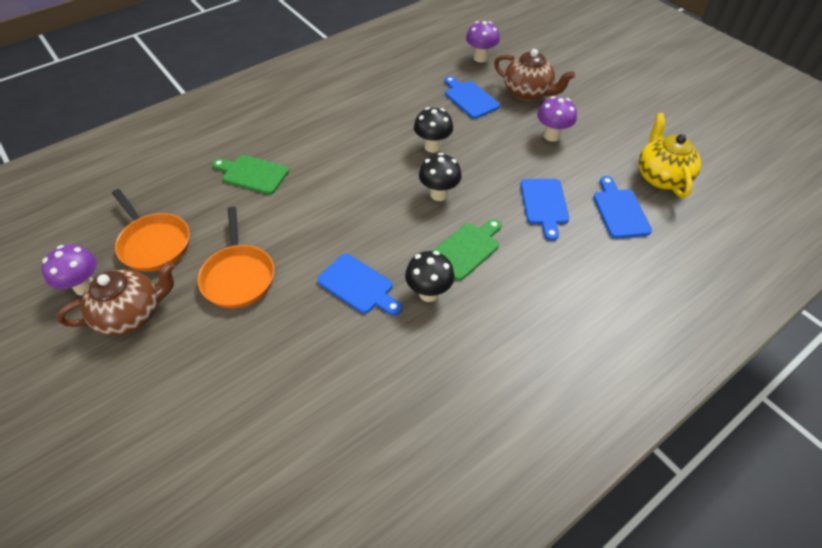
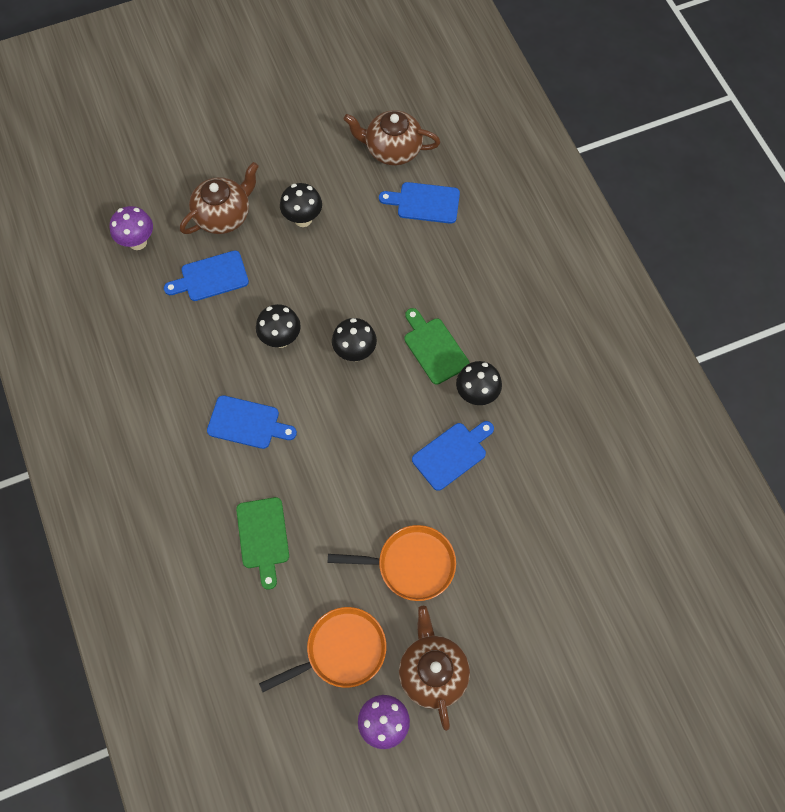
camera: 75 degrees left, 15 degrees up
(252, 174) = (263, 537): green cutting board -> green cutting board turned 45 degrees counterclockwise
(544, 204) = (397, 262): blue cutting board -> blue cutting board (247, 423)
(551, 136) = (303, 219): purple mushroom -> black mushroom
(661, 177) = (392, 149): yellow teapot -> brown teapot

